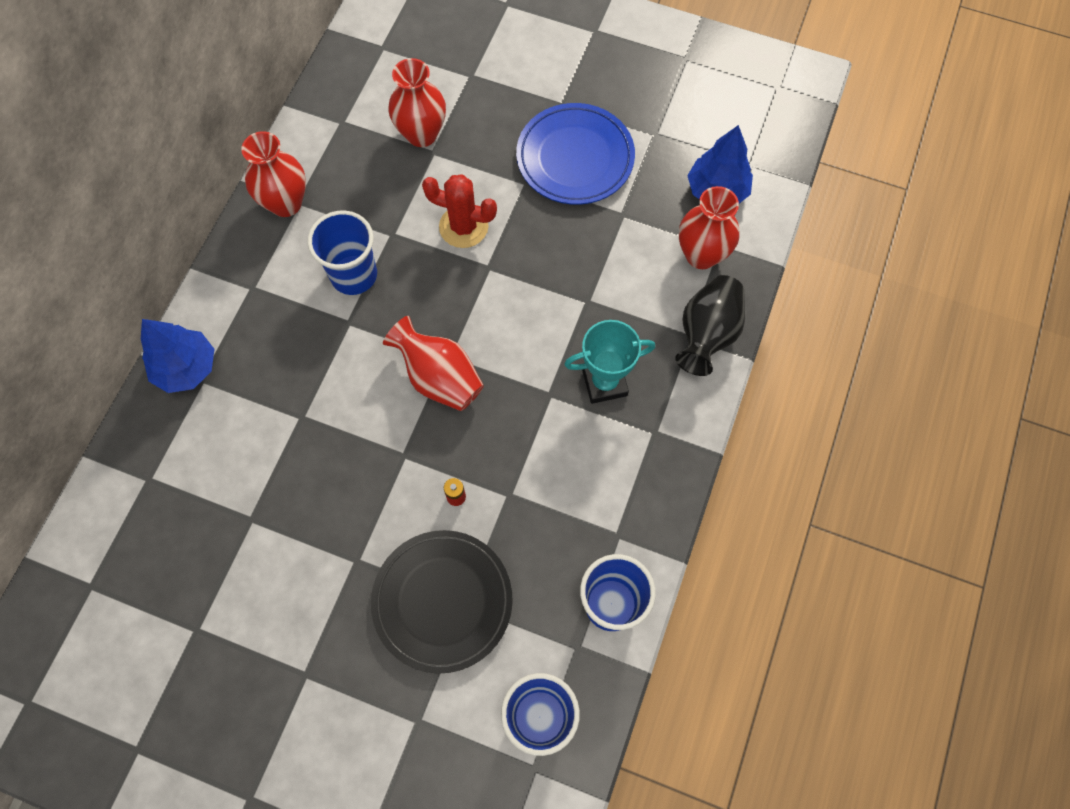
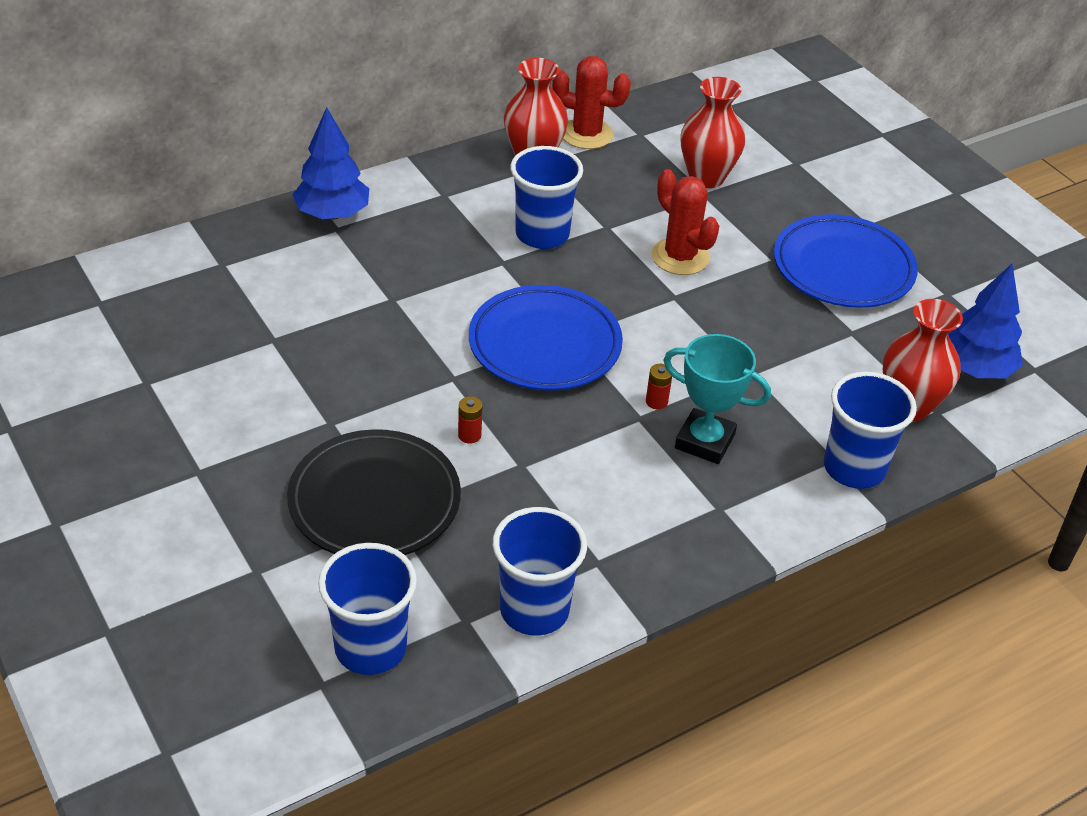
camera: 35 degrees right, 25 degrees down
(304, 150) = (586, 134): none -> red cactus
(439, 377) = (545, 344): red vase -> blue plate
(549, 372) = (656, 401): none -> red battery
(707, 334) = (854, 468): black vase -> blue cup

